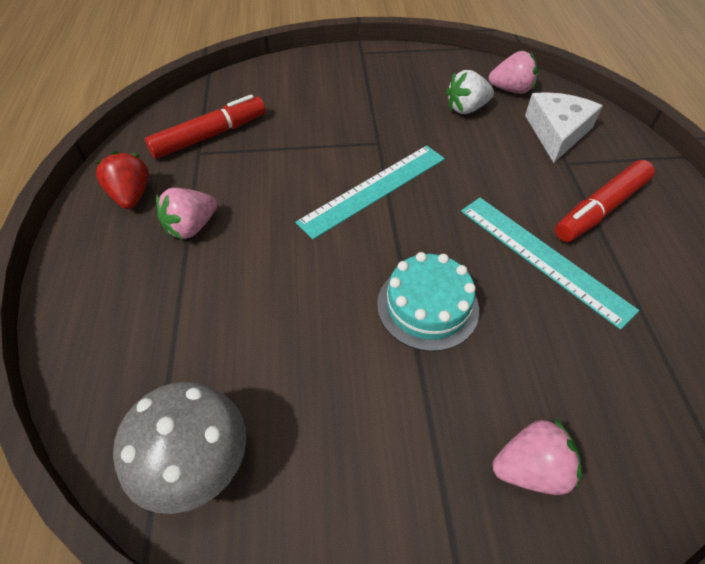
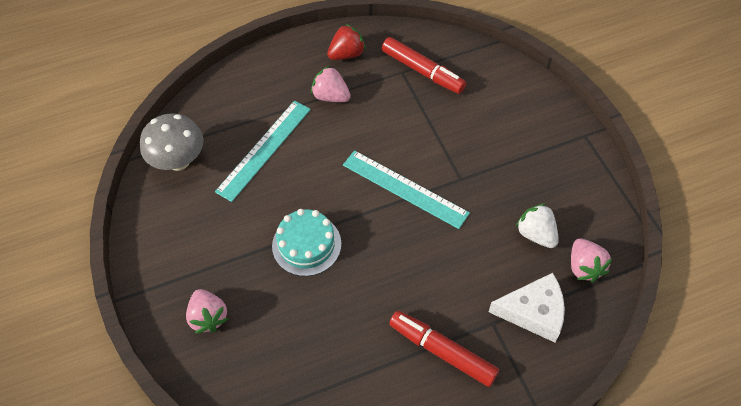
camera: 75 degrees right, 5 degrees up
(543, 258) = (373, 311): turquoise ruler -> turquoise ruler (264, 149)

